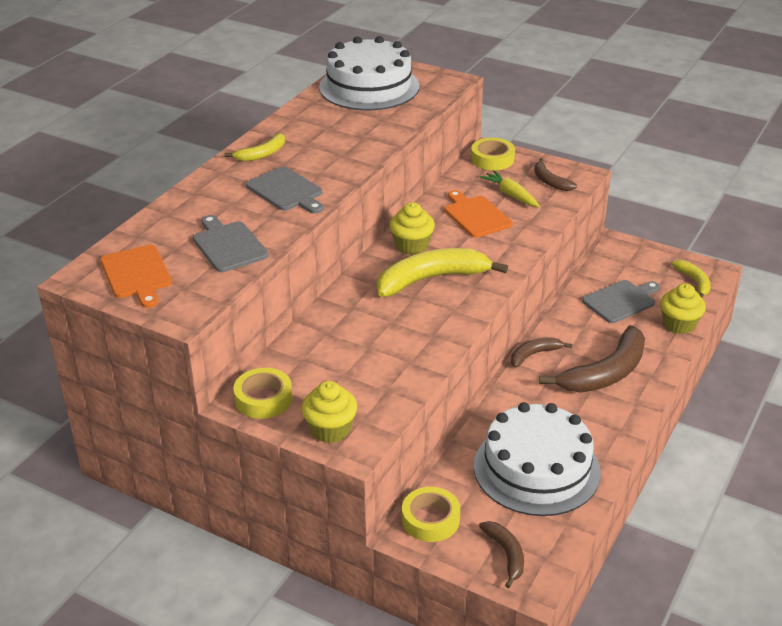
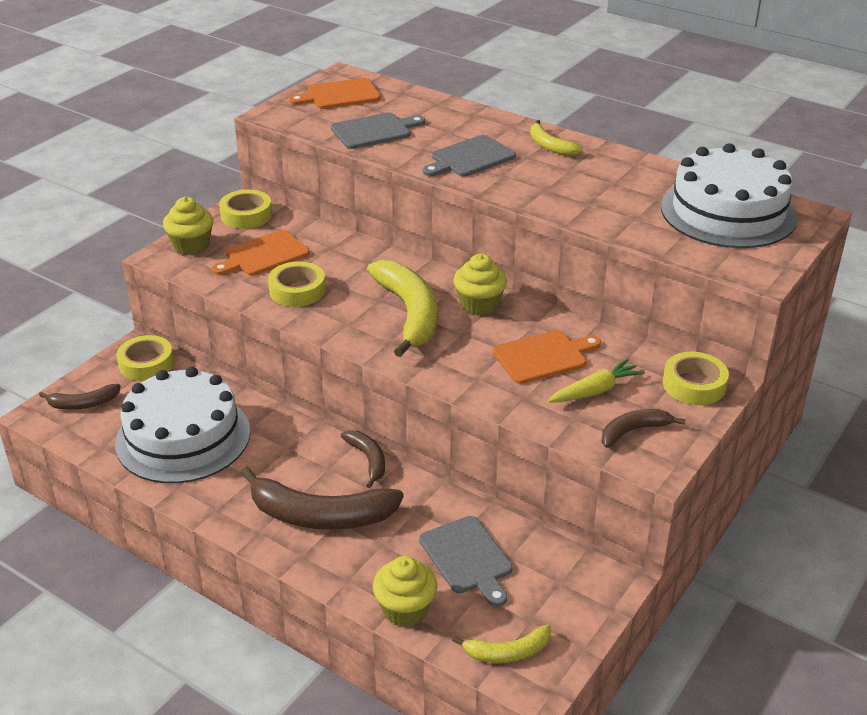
camera: 95 degrees right, 0 degrees up
(345, 375) = (263, 255): none -> orange cutting board
(406, 345) = (297, 290): none -> yellow tape
(605, 373) = (319, 515): brown banana -> brown banana turned 45 degrees counterclockwise

